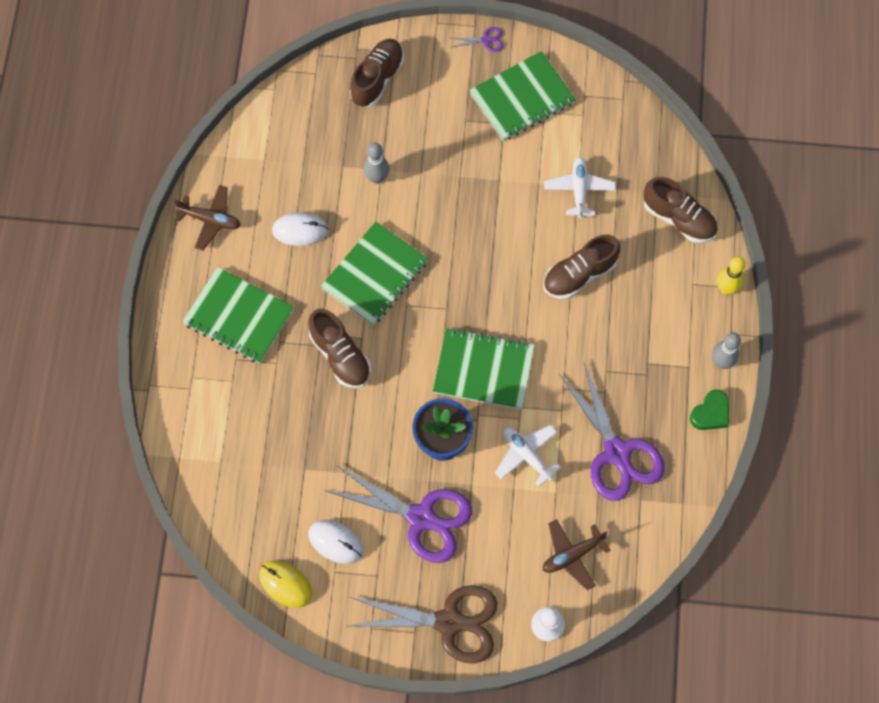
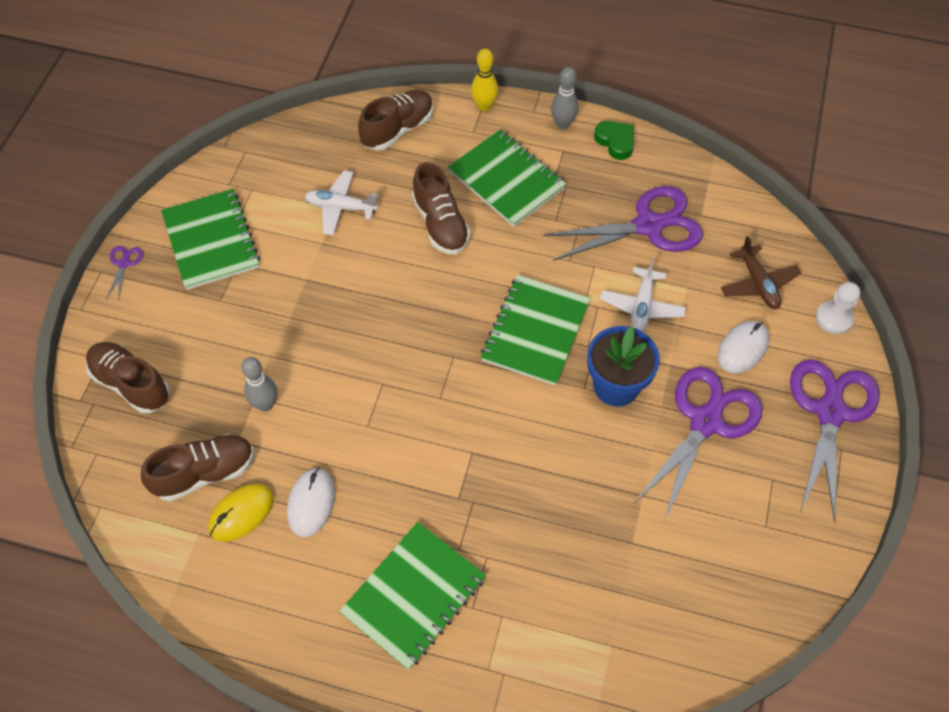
camera: 80 degrees left, 10 degrees down
(210, 220) = (266, 614): brown plane -> none
(285, 584) = (780, 585): yellow mouse -> yellow mouse (241, 513)
(335, 542) = (729, 519): white mouse -> white mouse (742, 348)
(340, 356) = (491, 479): brown shoe -> brown shoe (205, 473)
(375, 275) = (393, 425): green notebook -> green notebook (506, 180)
(449, 622) = (830, 412): brown scissors -> purple scissors
(526, 455) = (642, 306): white plane -> white plane turned 45 degrees counterclockwise

